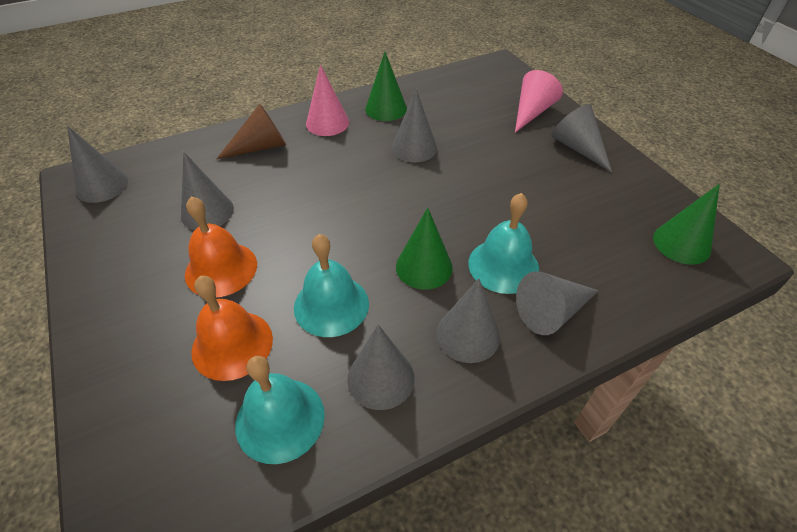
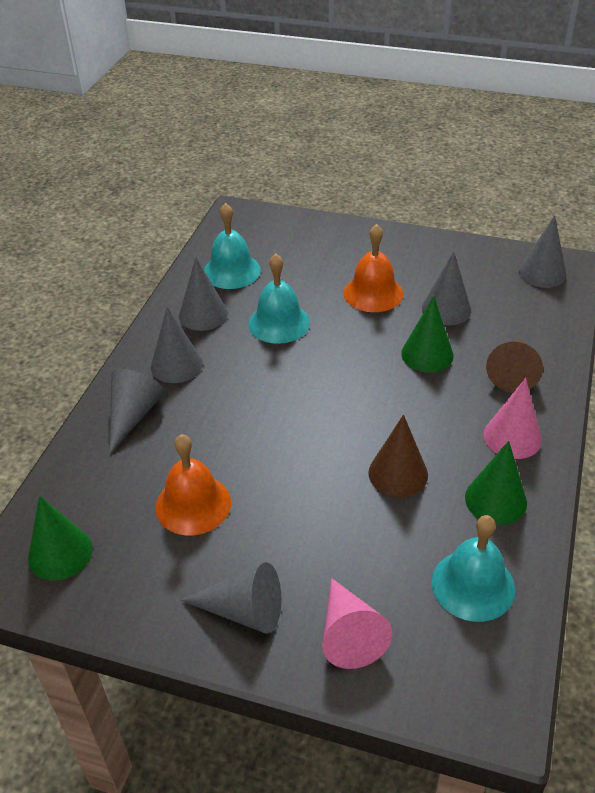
camera: 135 degrees right, 5 degrees down
(232, 344) = (302, 274): orange bell -> orange bell (193, 504)
(414, 148) = (398, 473): grey cone -> brown cone
(424, 267) = (252, 382): green cone -> green cone (427, 354)
(503, 265) = (197, 423): turquoise bell -> turquoise bell (473, 585)

